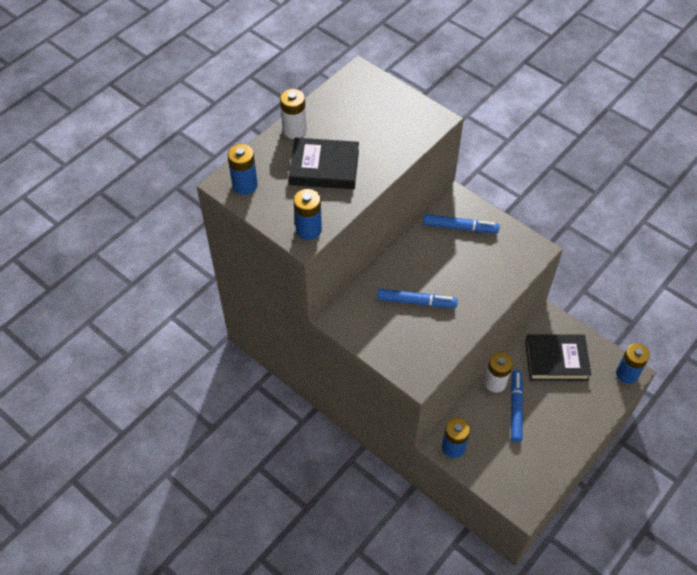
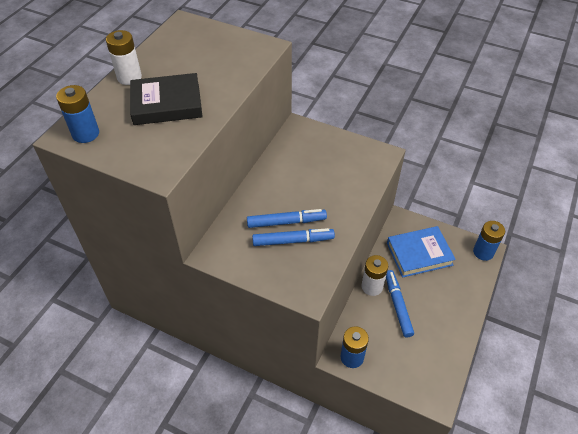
camera: 15 degrees left, 5 degrees down
(308, 230) = (162, 162): blue battery -> none
(460, 227) = (308, 149): blue marker -> blue marker (293, 241)
(556, 360) = (419, 254): black book -> blue book

